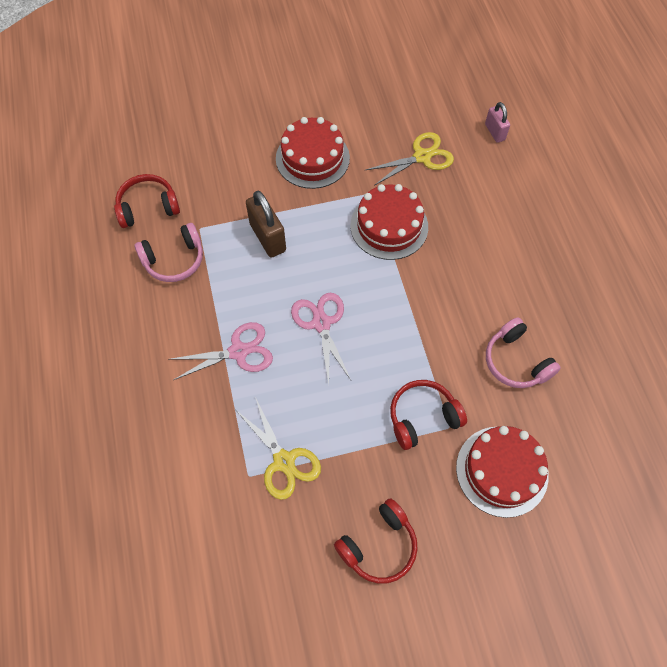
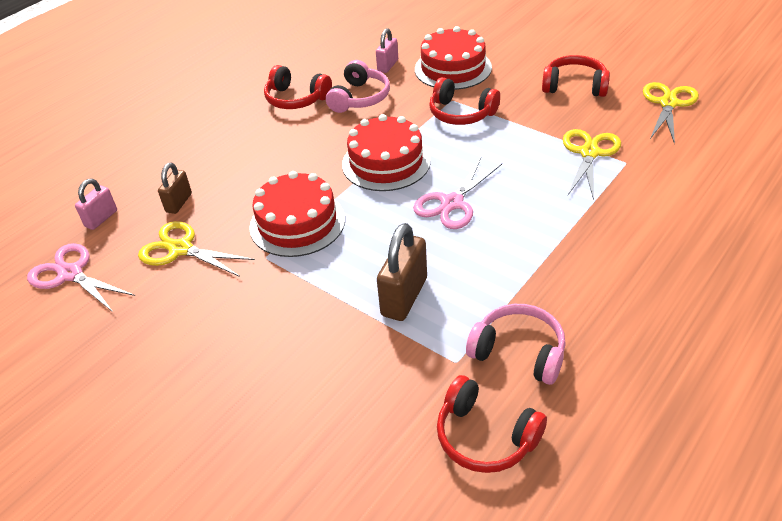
camera: 125 degrees left, 20 degrees down
(238, 351) = (545, 233): pink scissors -> pink scissors (70, 274)
(280, 596) = (668, 103): none -> yellow scissors
(312, 158) = (258, 332): red cake -> red cake (386, 162)
(474, 176) = (179, 203): none -> brown padlock
(554, 421) = (387, 66): none -> pink padlock
(556, 316) = (296, 99): none -> red headphones

